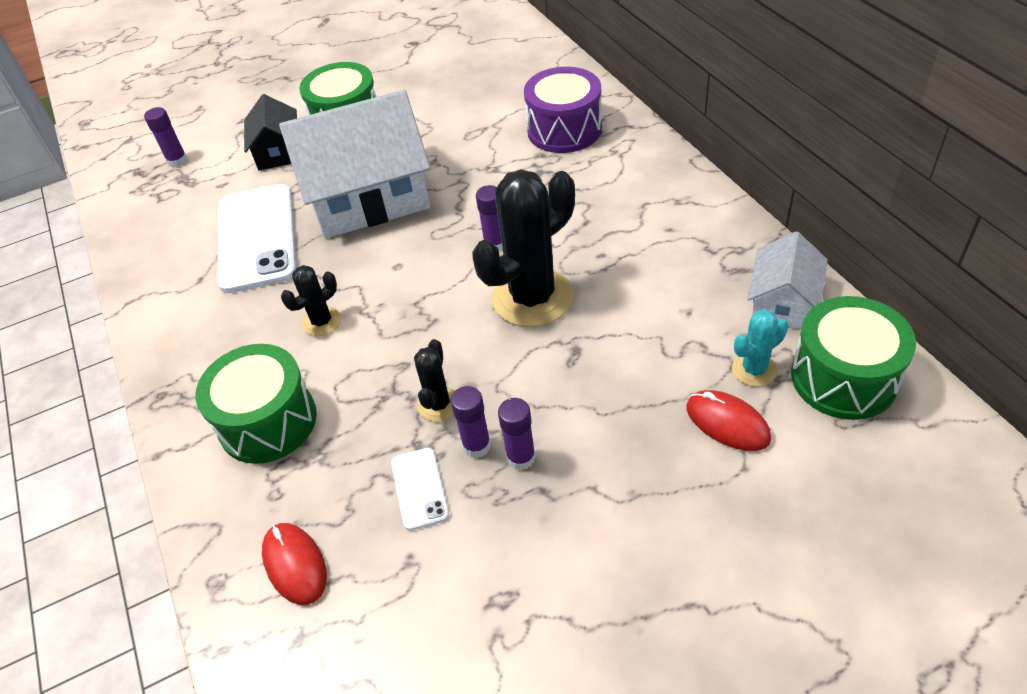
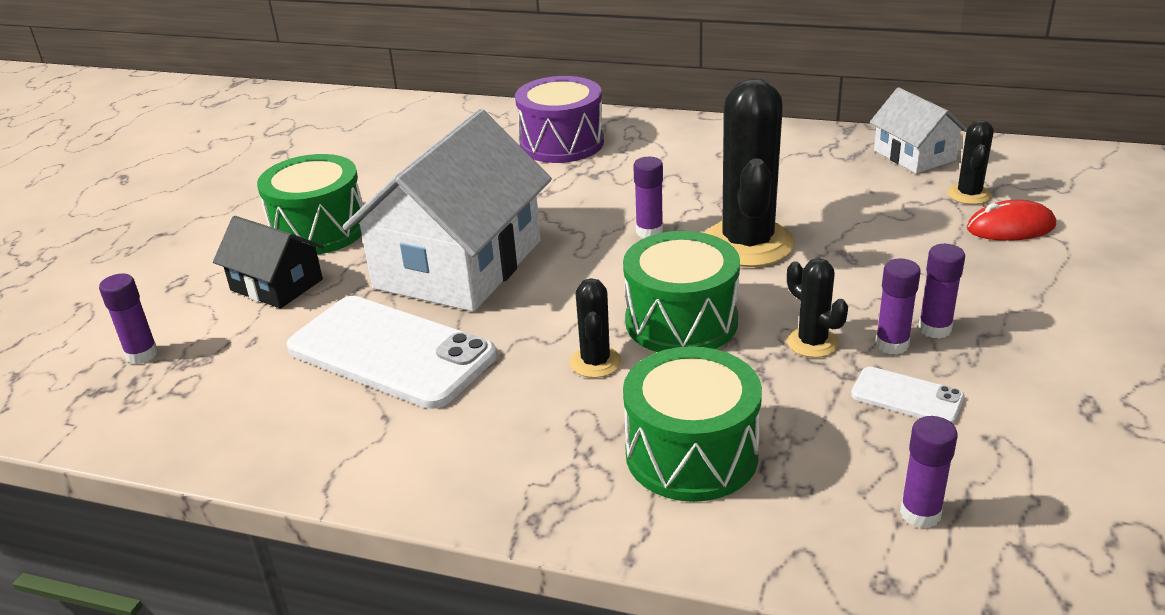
camera: 50 degrees left, 15 degrees down
(295, 564) = (920, 513): red mouse -> purple glue stick
(754, 370) = (969, 194): turquoise cactus -> black cactus
(843, 378) = (1021, 170): green drum -> green drum (681, 321)

